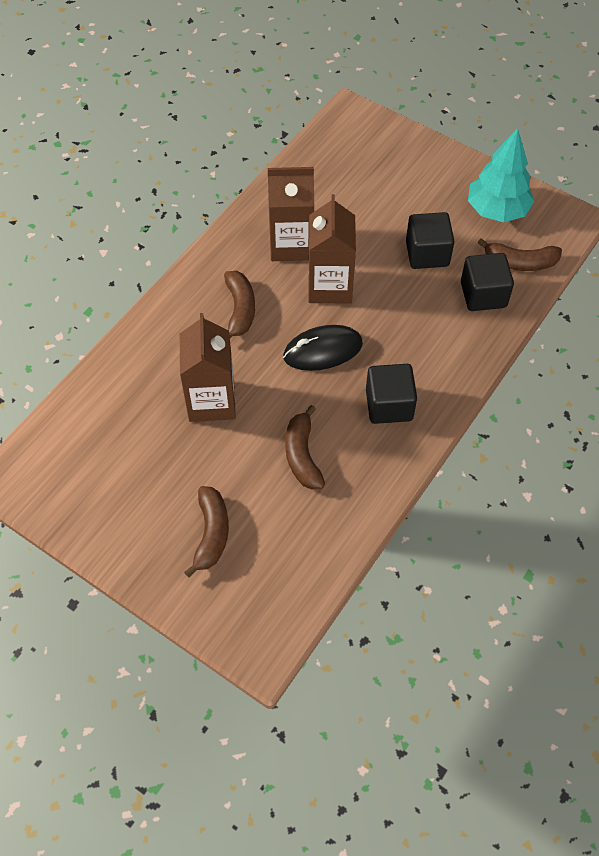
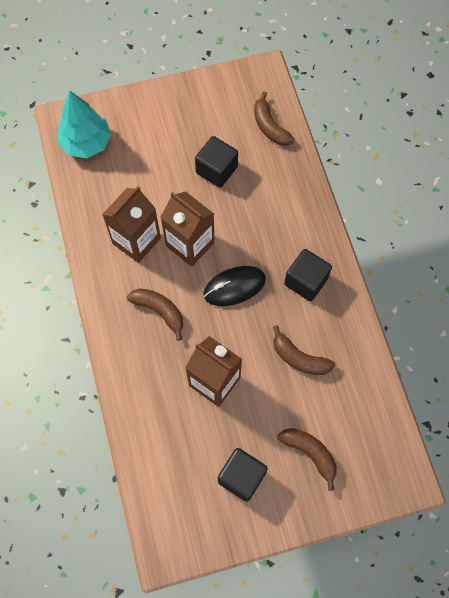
camera: 50 degrees left, 10 degrees up
(323, 350) = (234, 287): black mouse -> black mouse turned 45 degrees clockwise
(483, 295) = (274, 165): black cube -> black cube (241, 477)
(497, 210) = (220, 105): turquoise tree -> turquoise tree (86, 143)
(520, 263) = (270, 126): brown banana -> brown banana turned 105 degrees clockwise

